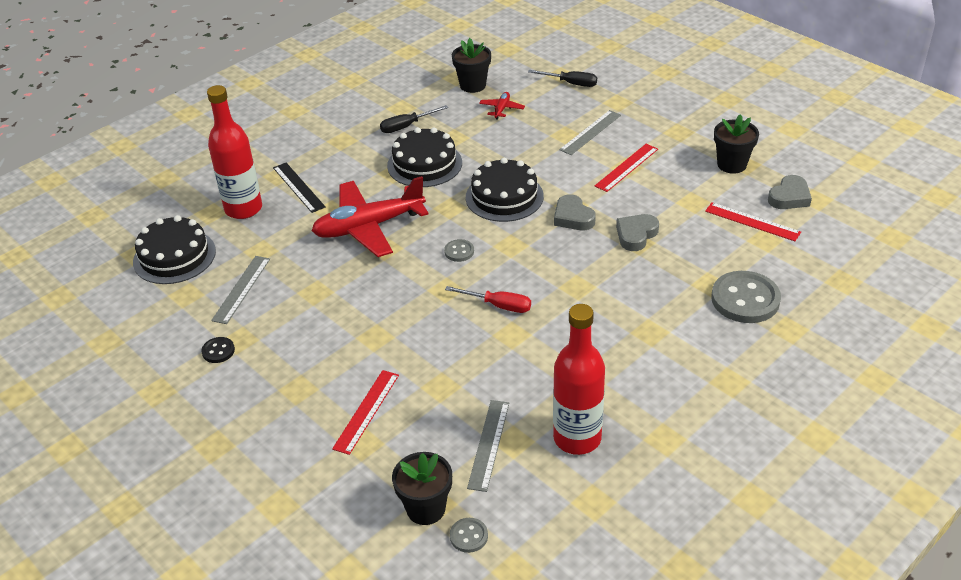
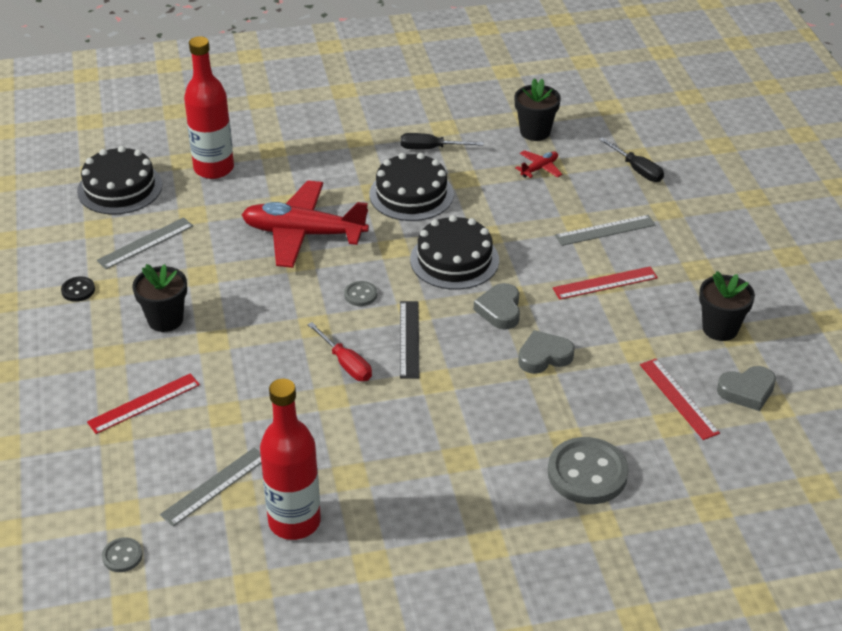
camera: 30 degrees right, 0 degrees up
(298, 187) = (278, 168): black ruler -> black ruler (409, 339)
(426, 509) = (111, 513): black flower pot -> black flower pot (165, 320)

